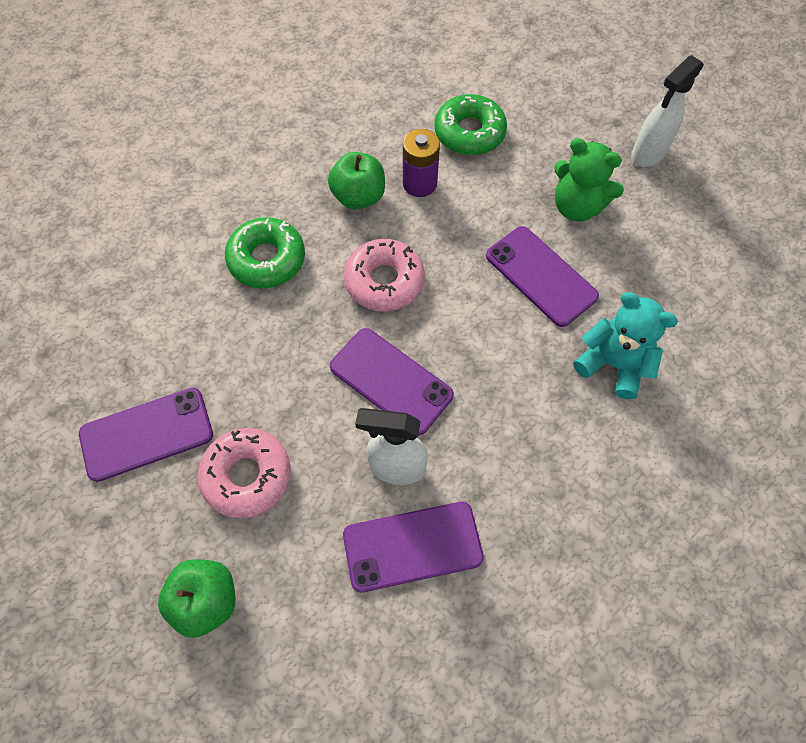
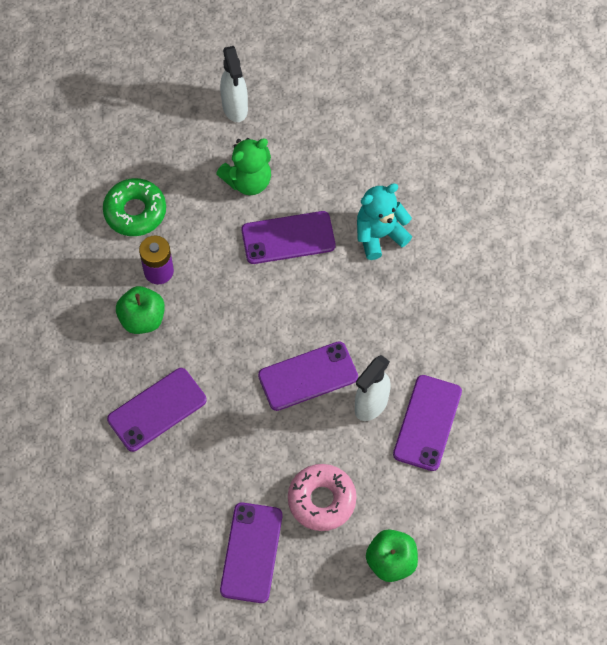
camera: 60 degrees left, 0 degrees up
(267, 259) = (157, 409): green donut -> purple phone
(384, 281) = (227, 340): pink donut -> none

